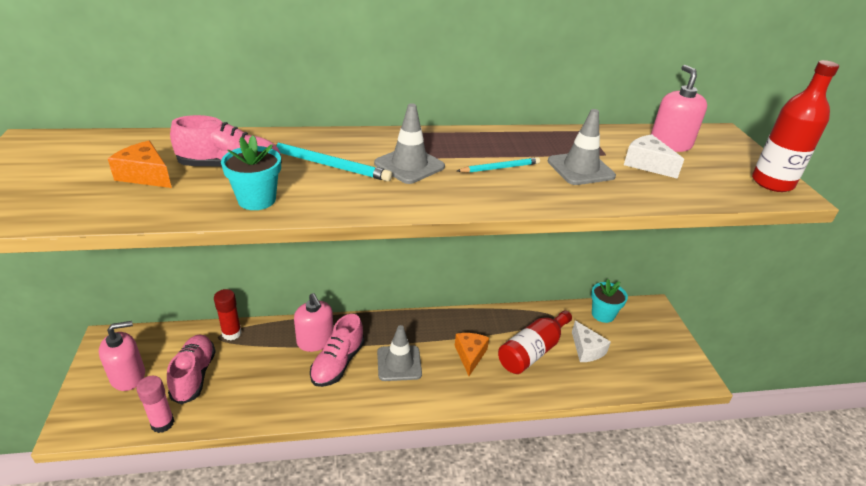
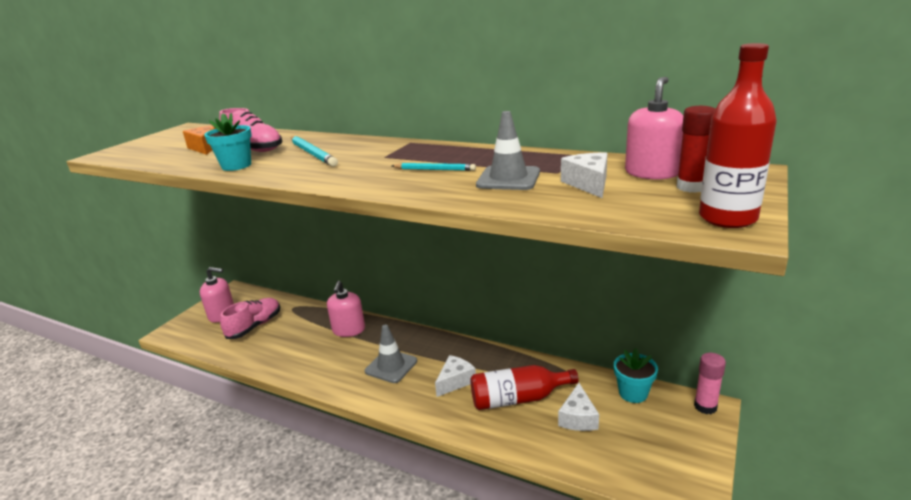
camera: 40 degrees right, 10 degrees down
(162, 423) = (210, 348): pink glue stick -> pink glue stick (705, 406)
(231, 333) = (302, 308): red glue stick -> red glue stick (691, 187)
(337, 363) = (347, 350): pink shoe -> none
(409, 165) = (367, 160): grey traffic cone -> none
(470, 355) = (455, 381): orange cheese -> white cheese

